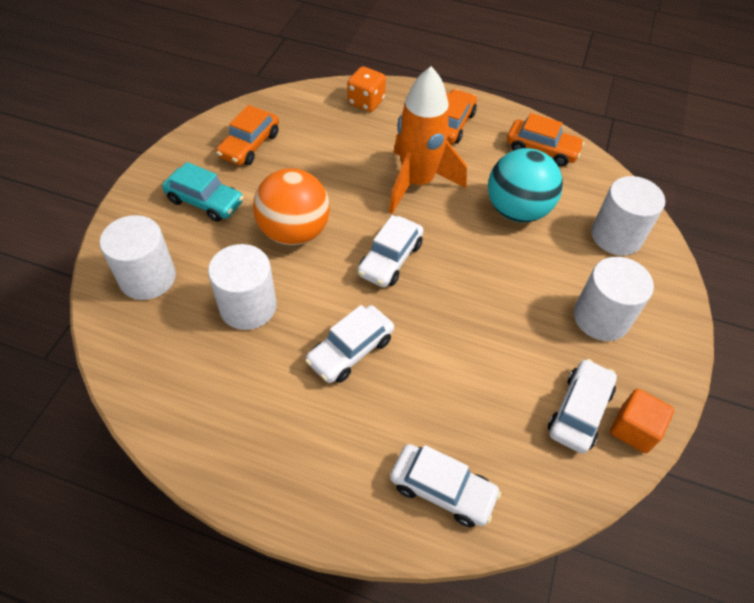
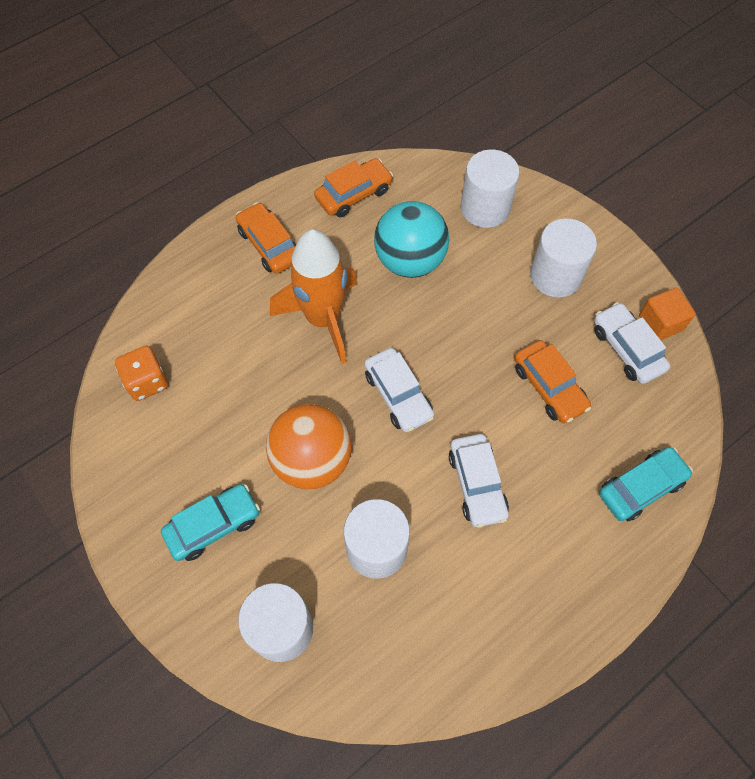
camera: 55 degrees left, 10 degrees up
(249, 145) = (162, 442): orange car -> orange car (549, 387)
(366, 102) = (181, 299): orange dice -> orange dice (147, 382)
(442, 489) = (640, 487): white car -> turquoise car

